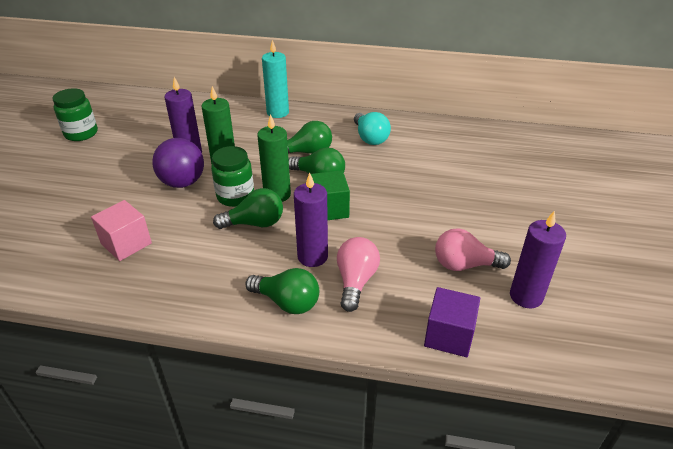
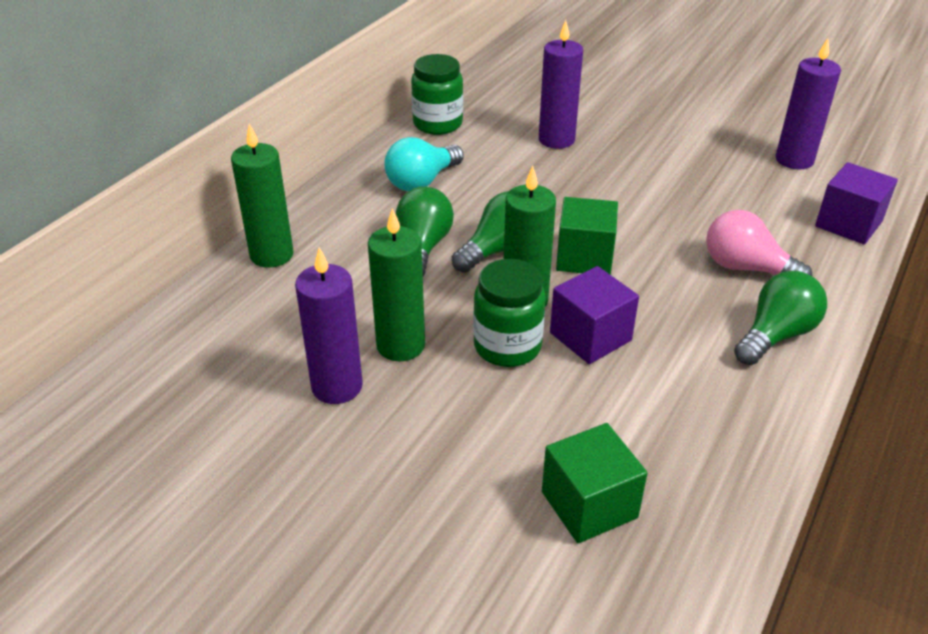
camera: 70 degrees left, 0 degrees up
(81, 133) = (118, 567): green jar -> green jar (438, 124)
(126, 243) = (589, 504): pink cube -> green cube
(182, 182) = (431, 407): purple ball -> none
(255, 223) = (590, 336): green light bulb -> purple cube
(277, 112) = (272, 255): turquoise candle -> green candle
(312, 256) = (687, 294): purple candle -> purple candle (556, 140)
(370, 138) = (422, 181): turquoise light bulb -> turquoise light bulb turned 135 degrees clockwise
(464, 265) = (734, 182): pink light bulb -> none

